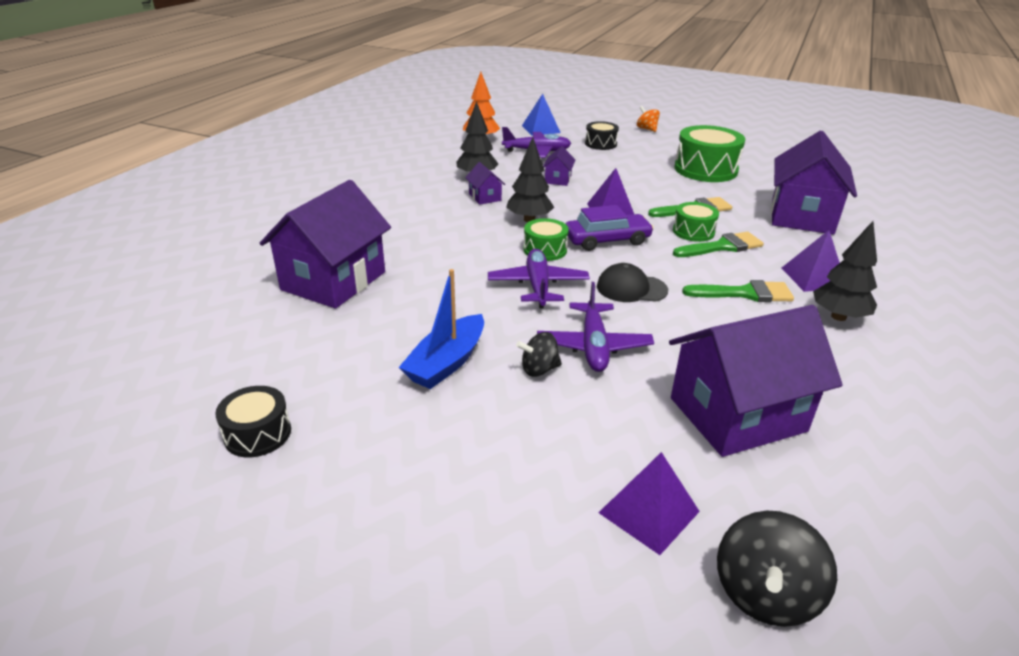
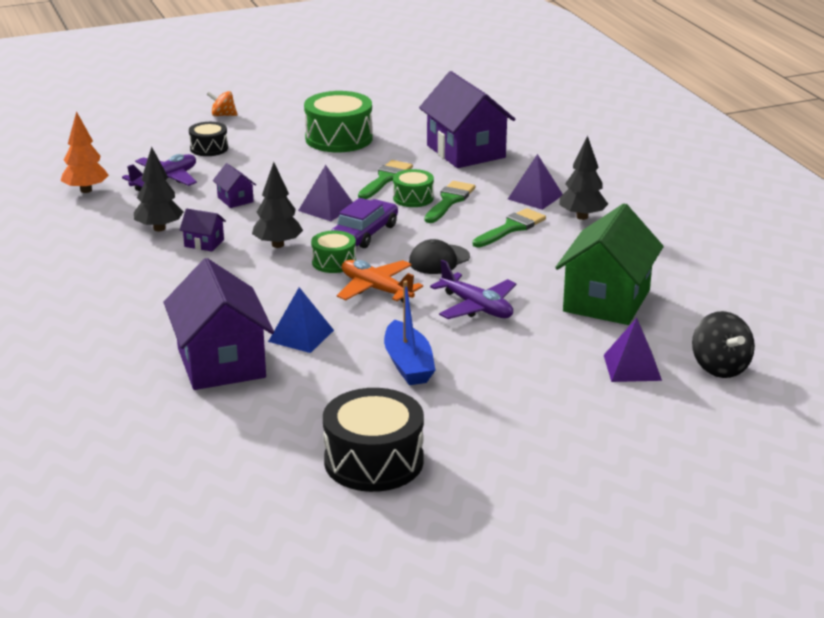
camera: 45 degrees left, 5 degrees down
(257, 434) = (373, 461): black drum -> black drum, size x1.81
(538, 286) = (376, 289): purple plane -> orange plane
(539, 369) = (469, 337): black spinning top -> none
(540, 129) = (122, 154): blue pyramid -> blue pyramid (301, 336)
(737, 414) = (606, 301): purple house -> green house

